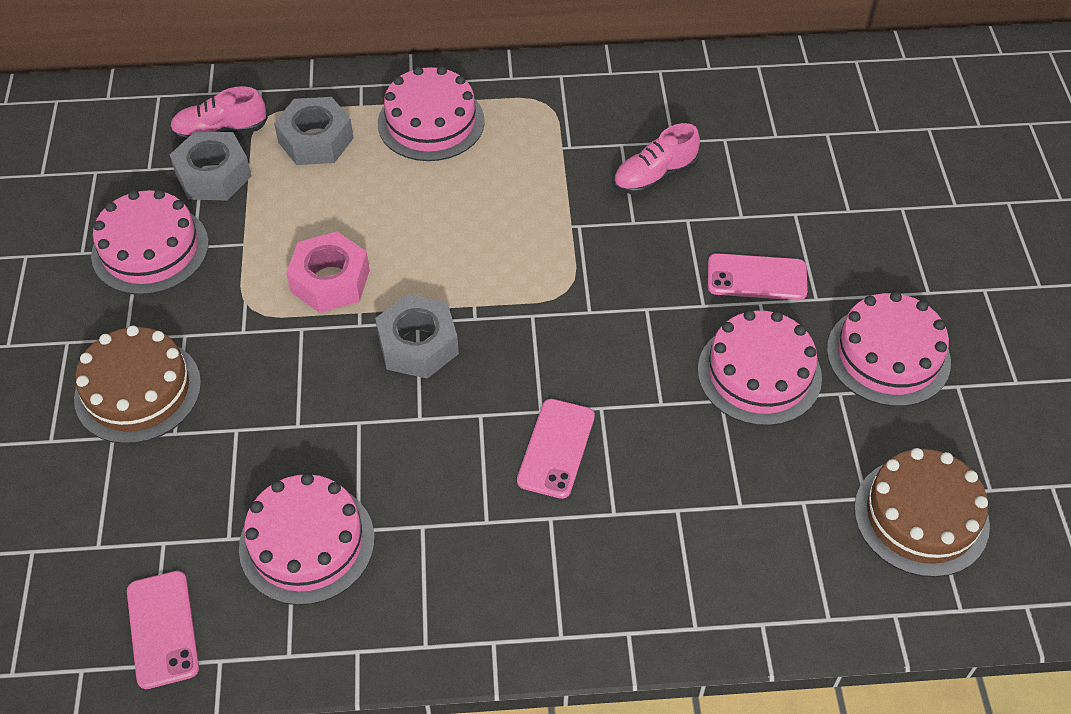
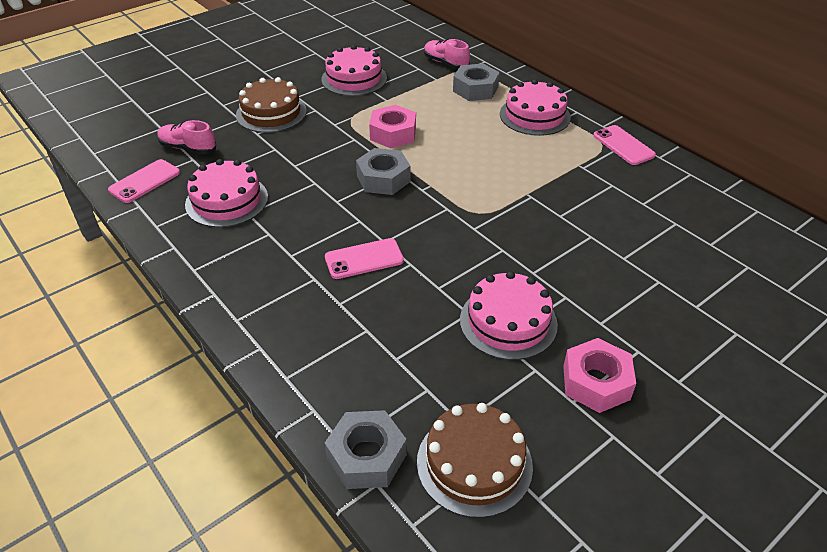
camera: 55 degrees right, 10 degrees down
(213, 175) = (417, 73): grey nut -> grey nut (366, 456)
(654, 176) = (606, 208): pink shoe -> pink shoe (188, 148)
(757, 278) = (583, 287): pink phone -> pink phone (623, 145)
(888, 355) = (596, 382): pink cake -> pink nut

